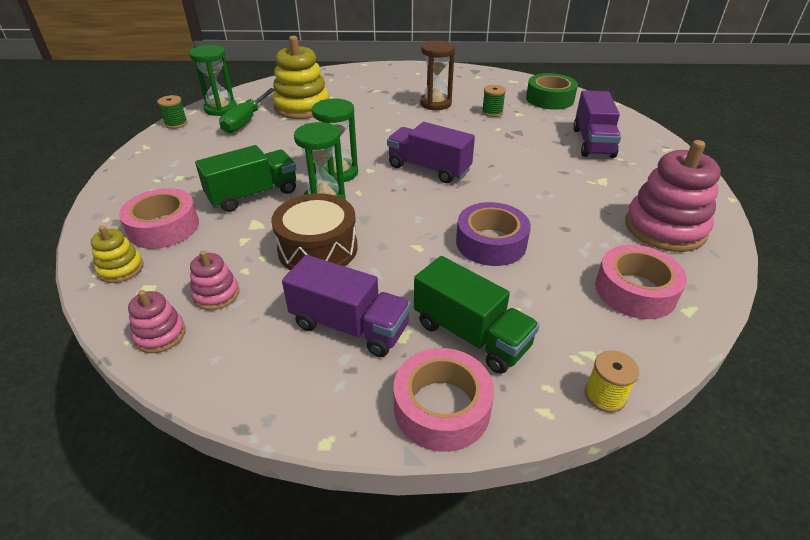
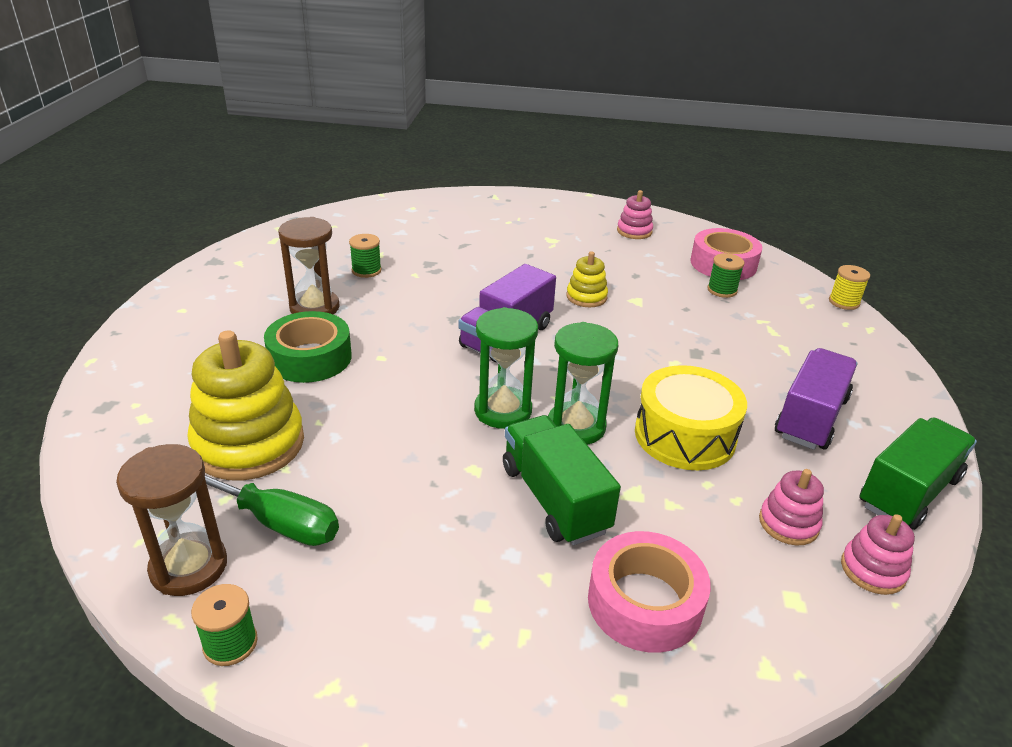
camera: 85 degrees left, 5 degrees down
(121, 269) = (757, 641): yellow stacking toy -> yellow stacking toy (586, 297)
(220, 109) = (189, 567): green hourglass -> brown hourglass
(318, 248) = (685, 435): brown drum -> yellow drum
(442, 407) = (888, 374): pink tape -> none
(471, 335) = (800, 348): green truck -> green truck (908, 492)
(491, 243) = (663, 318): purple tape -> none
(550, 99) = (348, 228): green tape -> green tape (310, 358)
(569, 285) = (722, 290): none -> green spool
(593, 142) = (471, 227): purple truck -> none
(665, 228) = (634, 231): pink stacking toy -> pink stacking toy, size x0.50

